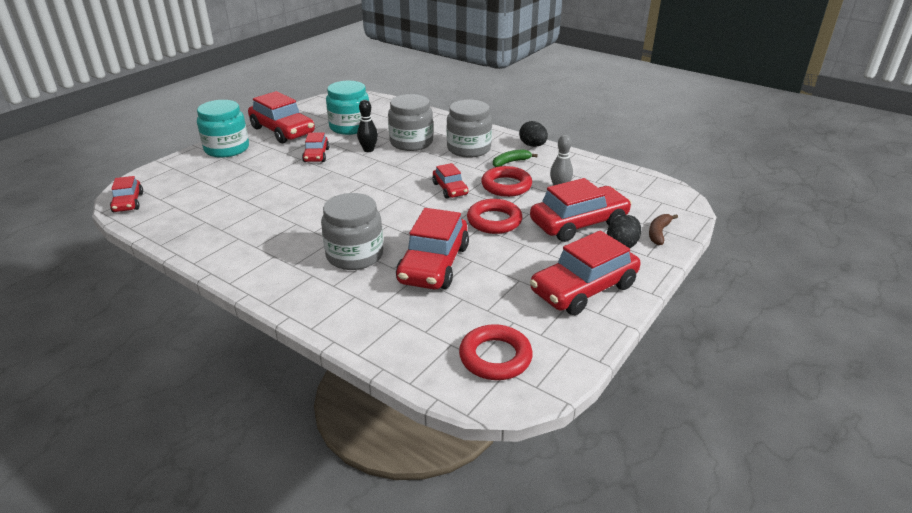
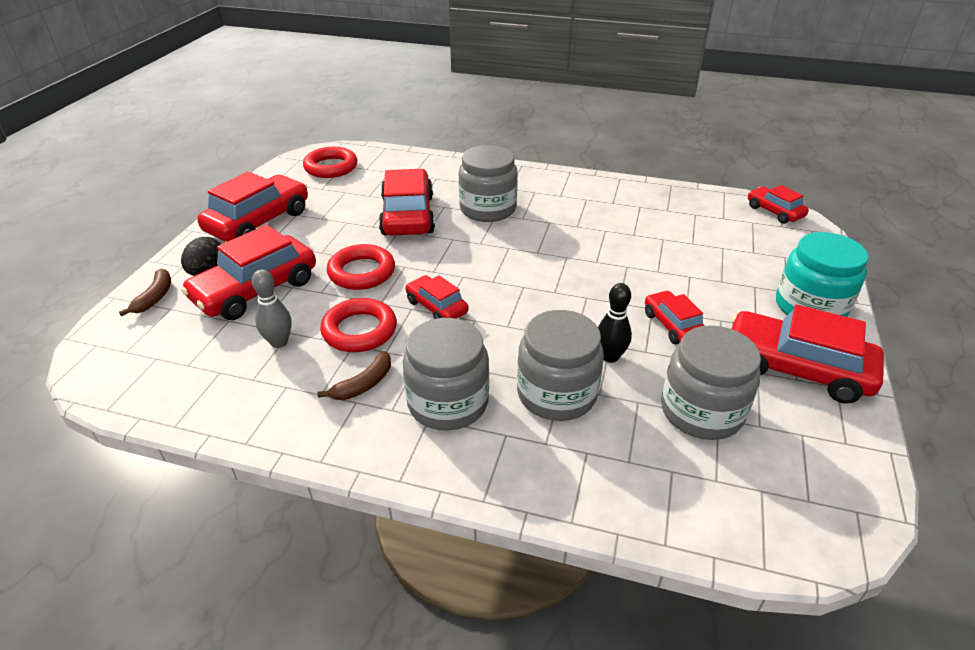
camera: 160 degrees right, 5 degrees up
(350, 127) = (701, 411): turquoise jar -> grey jar
(511, 162) = (363, 384): green banana -> brown banana
(532, 145) = (331, 444): black egg -> none

